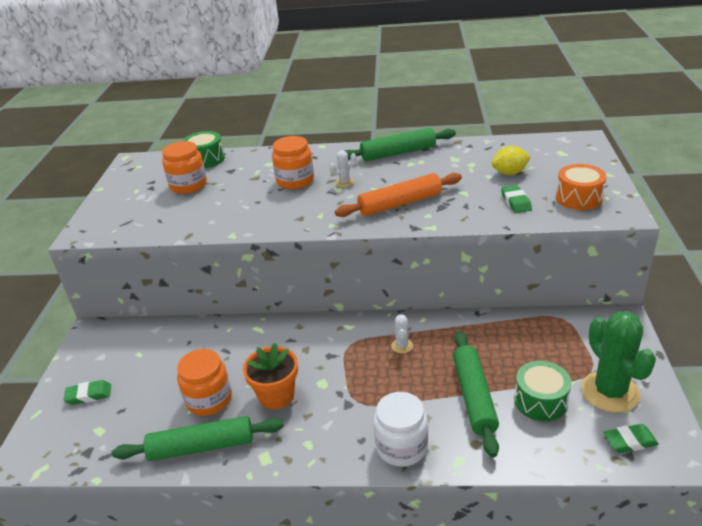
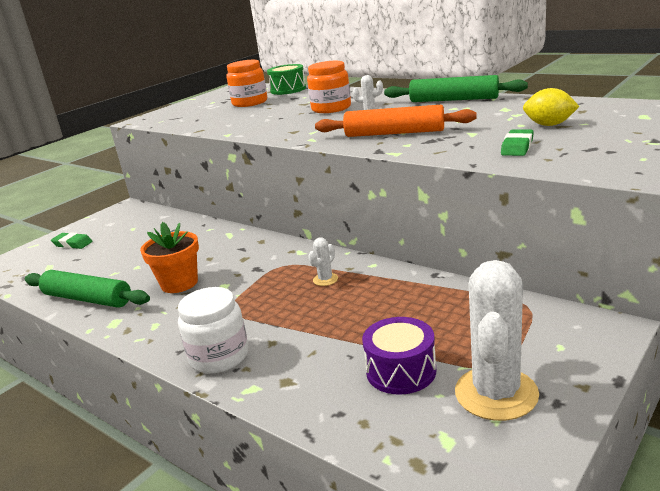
camera: 35 degrees right, 10 degrees down
(209, 399) = (134, 270): orange jar -> none
(474, 397) = (337, 342): green rolling pin -> none
(540, 401) = (401, 371): green drum -> purple drum
(578, 198) = (602, 154): orange drum -> none
(610, 392) = (496, 393): green cactus -> white cactus
(630, 441) = (457, 452): green eraser -> none

